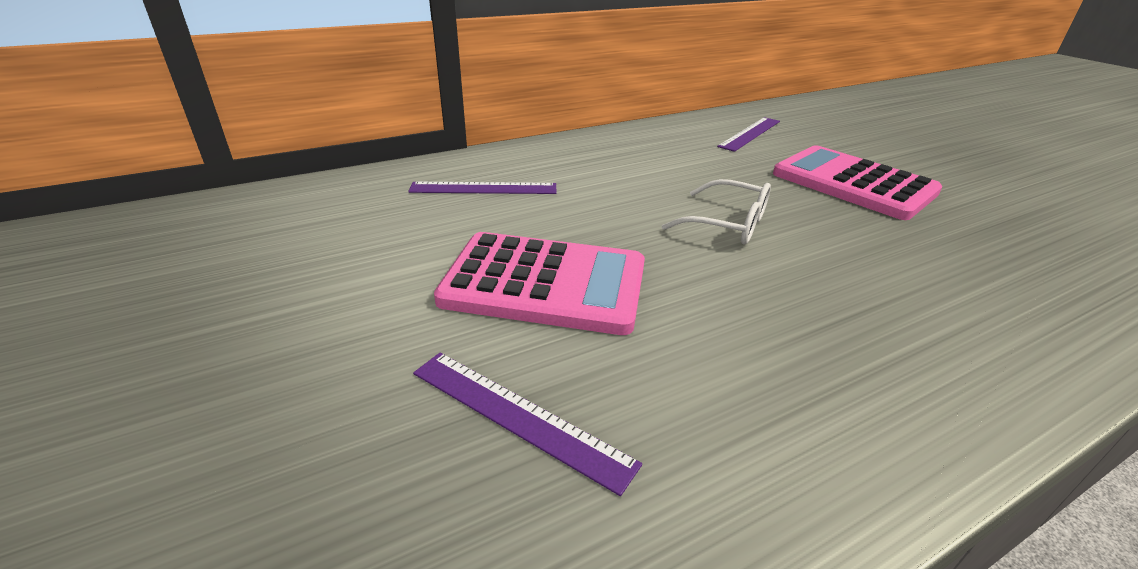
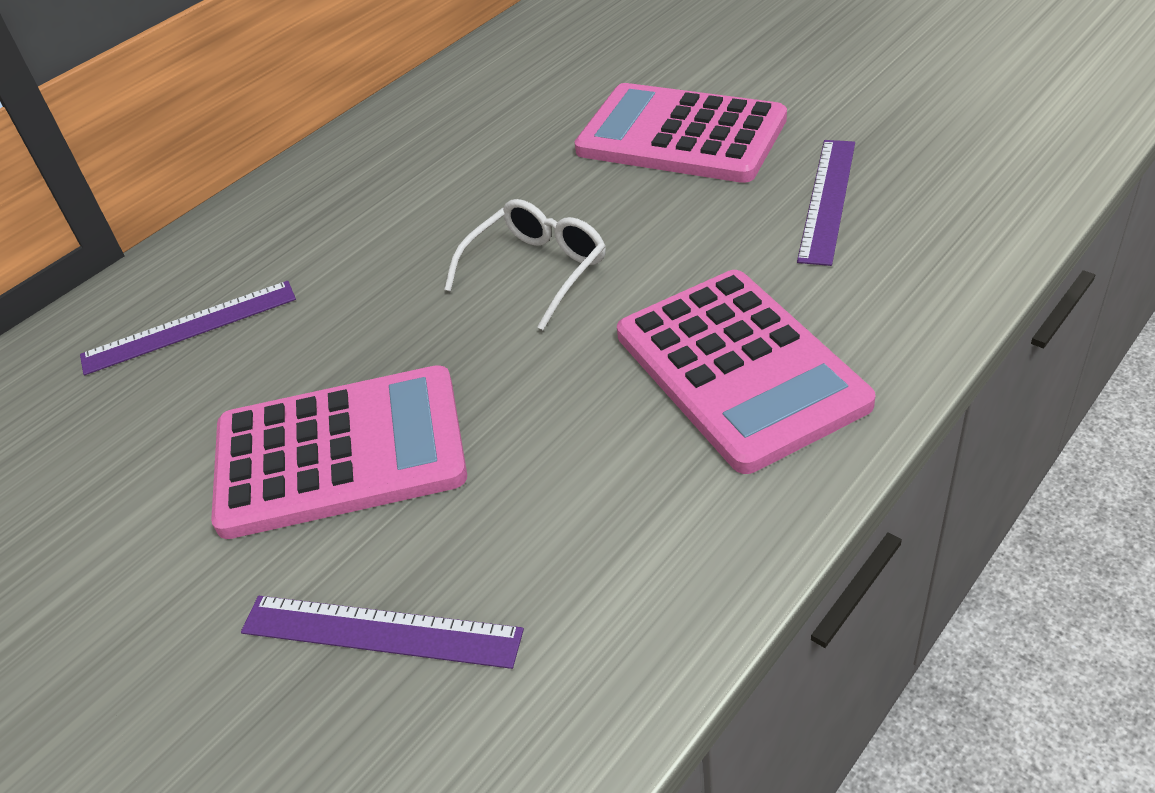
camera: 15 degrees left, 10 degrees up
(728, 224) = (537, 270): white glasses -> white glasses turned 60 degrees counterclockwise
(750, 133) = (530, 79): purple ruler -> purple ruler (827, 199)
(885, 332) = (739, 369): none -> pink calculator

